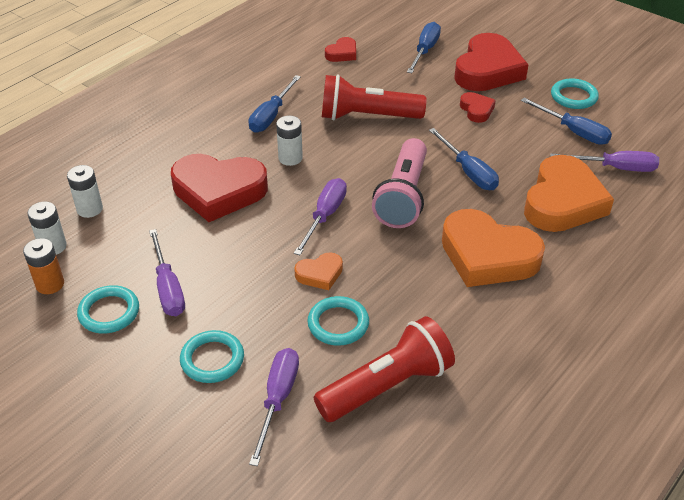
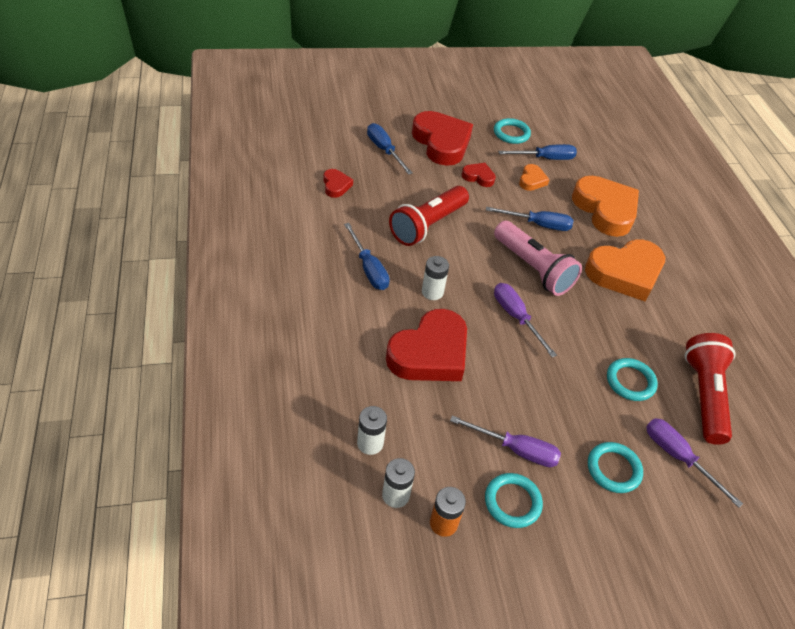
camera: 55 degrees left, 5 degrees up
(320, 274) = (574, 359): orange heart -> orange heart (532, 180)
(615, 168) = (595, 170): purple screwdriver -> none

